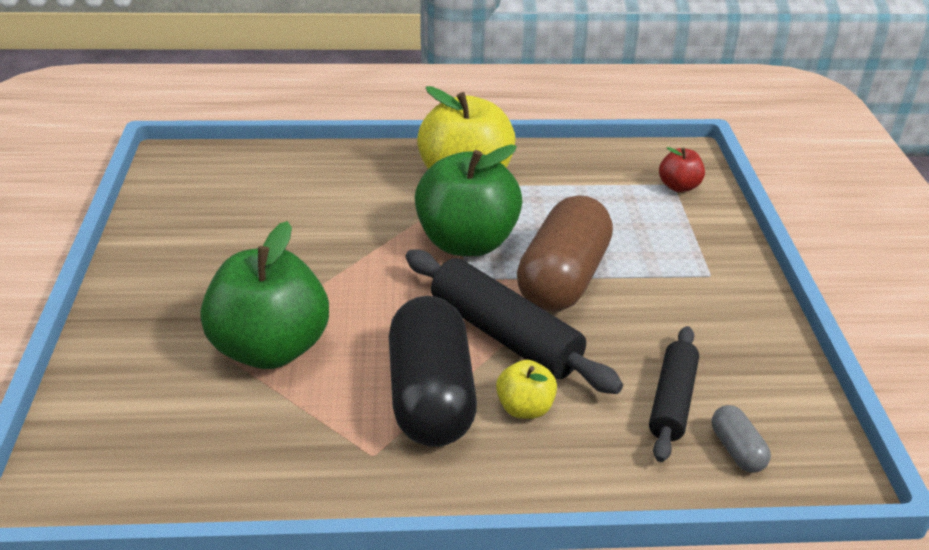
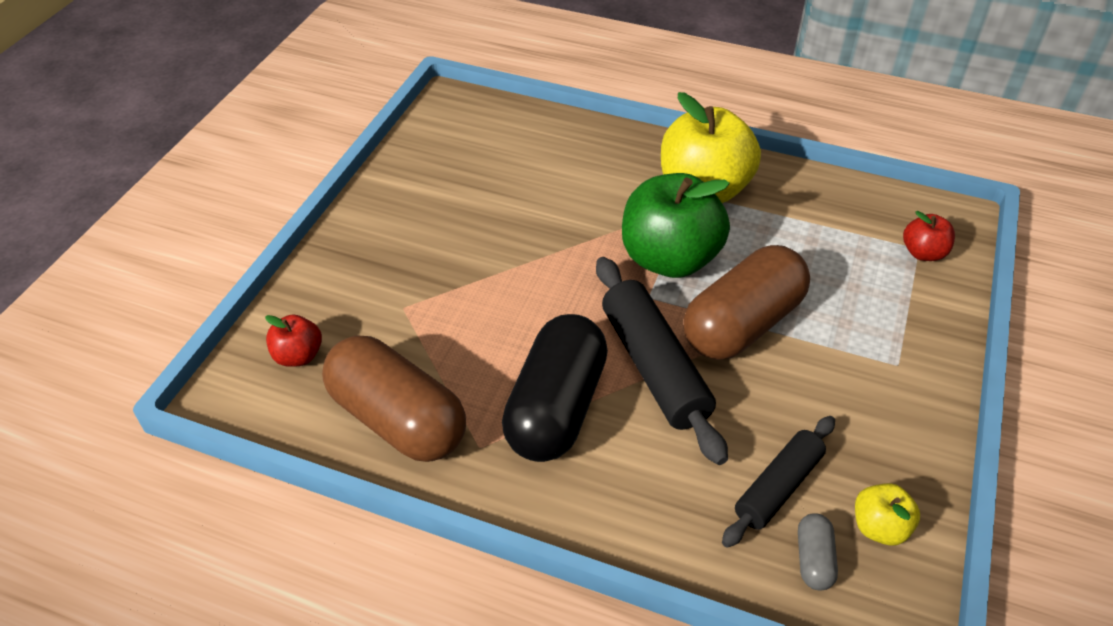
camera: 25 degrees right, 10 degrees up
(123, 429) = (298, 356): none -> red apple
(270, 348) = (444, 317): green apple -> none
(270, 456) = (398, 419): none -> brown capsule
(524, 408) = (633, 447): yellow apple -> yellow apple (879, 527)

